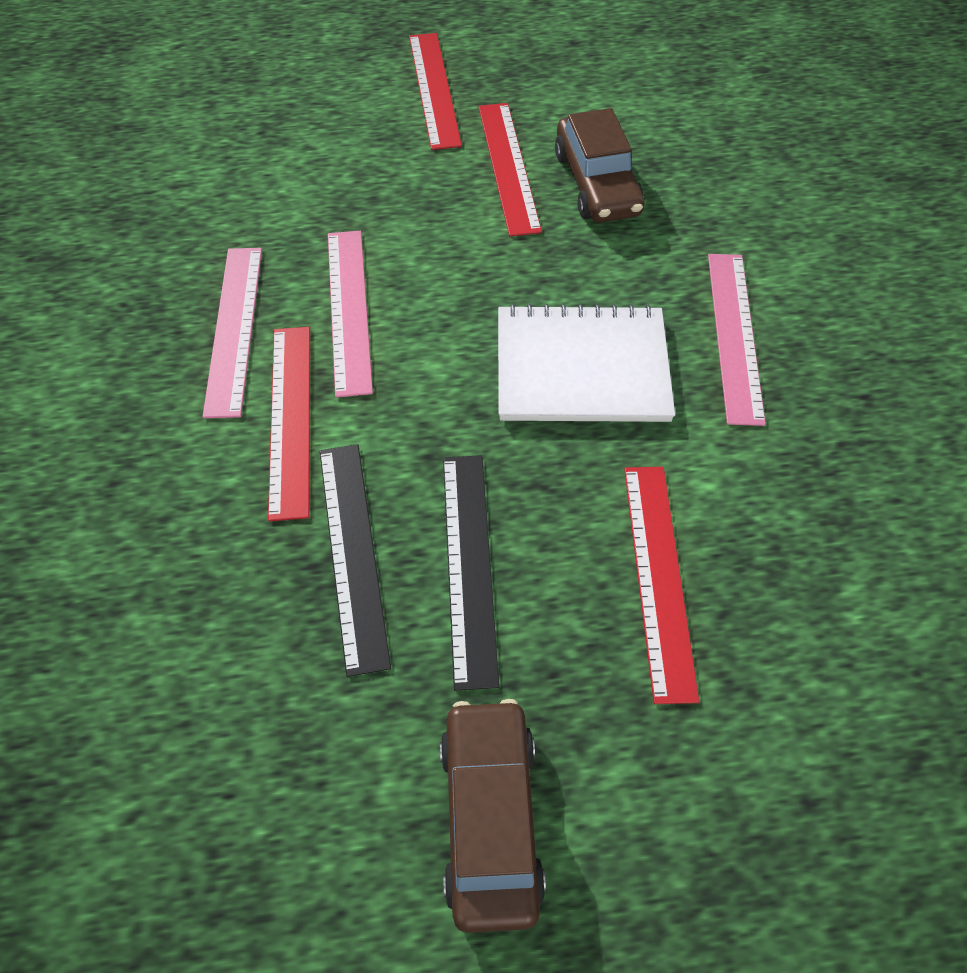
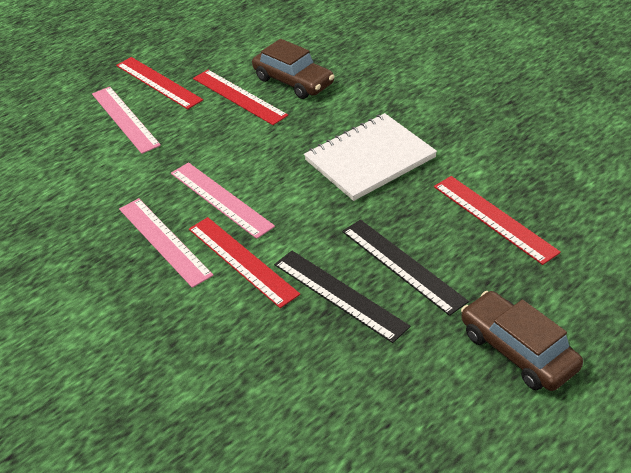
camera: 30 degrees left, 15 degrees down
(735, 335) = (428, 108): pink ruler -> pink ruler (125, 119)

